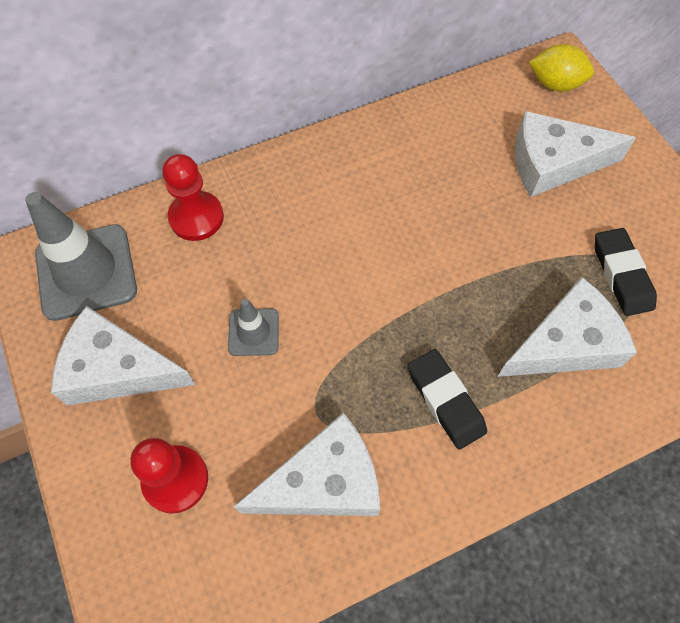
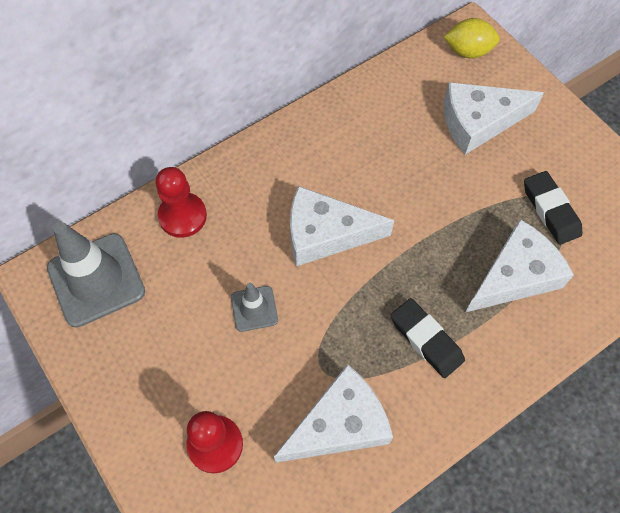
camera: 10 degrees left, 0 degrees up
(117, 369) = (143, 360): white cheese -> white cheese (325, 234)

